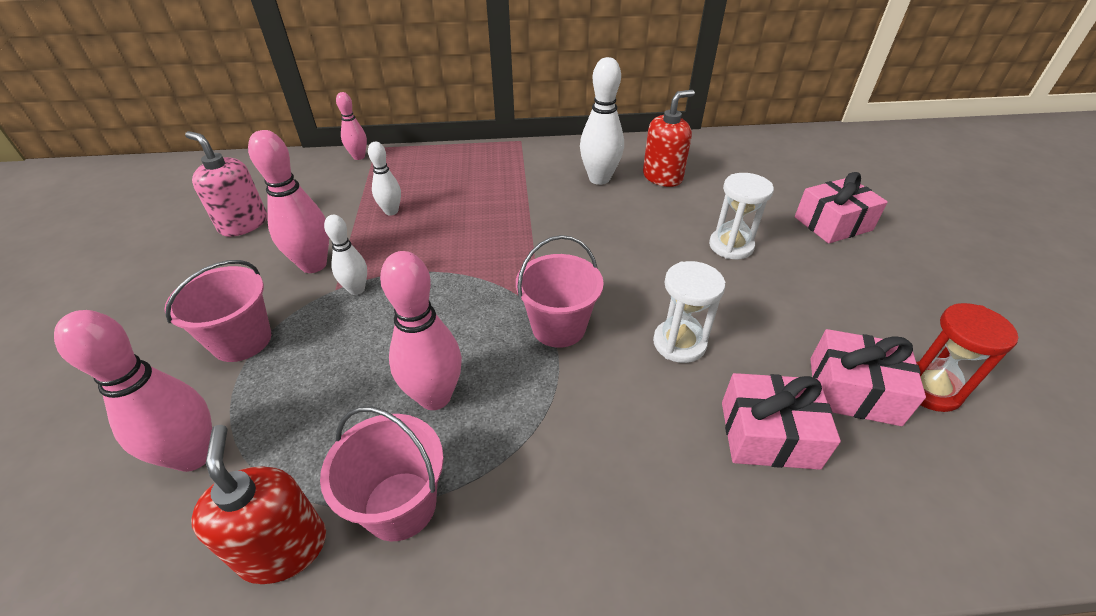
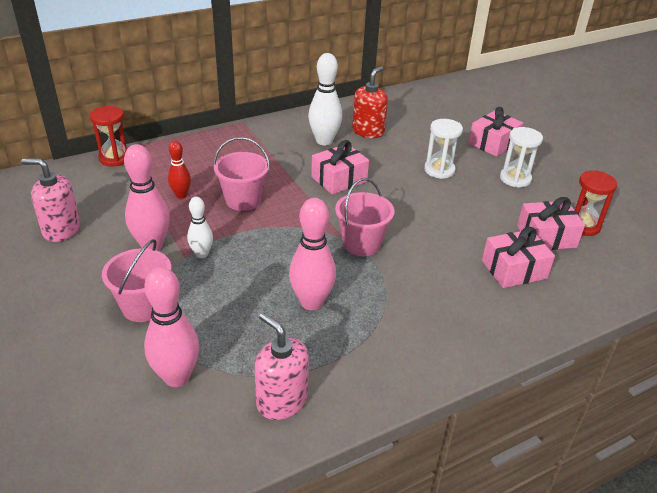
camera: 25 degrees left, 5 degrees down
(283, 548) = (281, 400): red soap dispenser -> pink soap dispenser
(359, 157) = (115, 158): pink bowling pin -> red hourglass
(391, 211) = (181, 195): white bowling pin -> red bowling pin
(400, 505) = (334, 360): pink bucket -> pink bucket (243, 200)
(586, 230) = (339, 179): none -> pink gift
(679, 343) = (440, 235): white hourglass -> white hourglass (515, 179)

